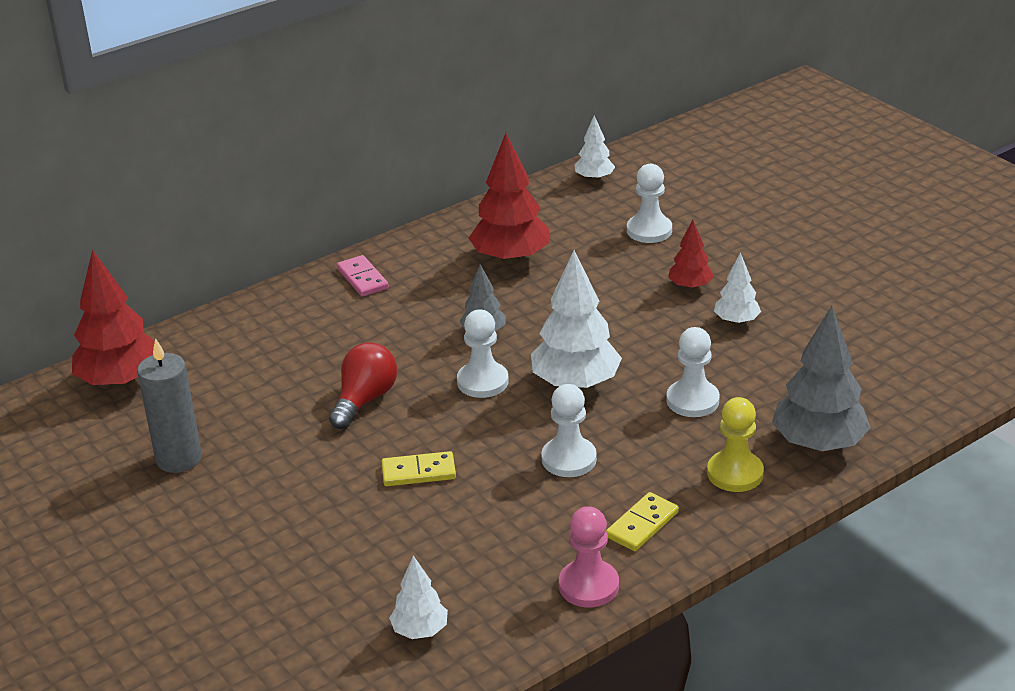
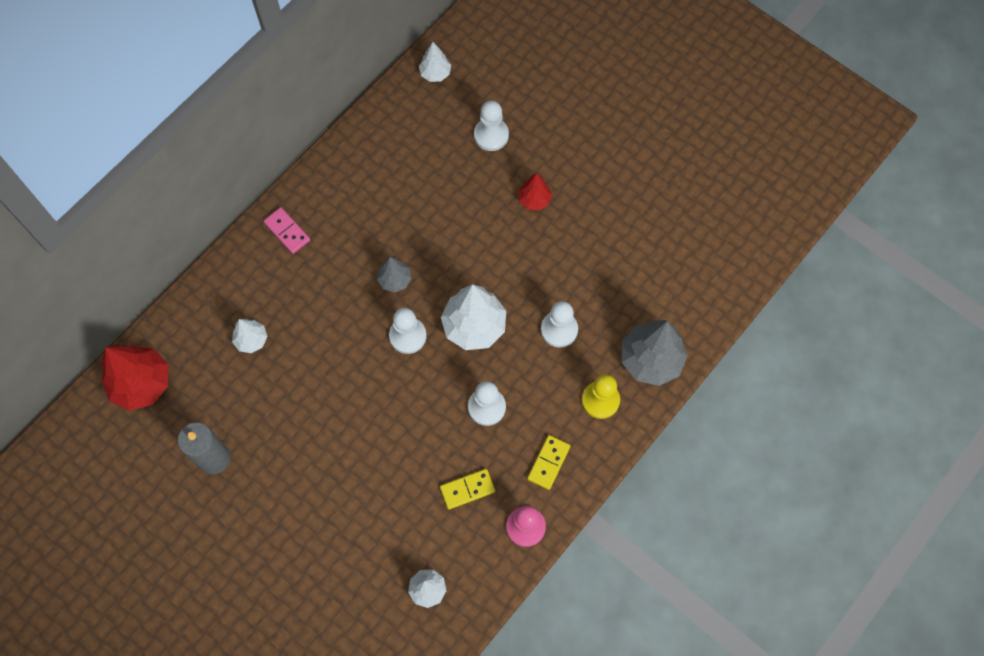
camera: 15 degrees left, 35 degrees up
(364, 400) = (328, 371): red light bulb -> none
(418, 472) = (387, 440): yellow domino -> yellow domino (467, 489)
(510, 258) = (394, 187): red tree -> none
(736, 321) = (574, 235): white tree -> white tree (251, 340)

